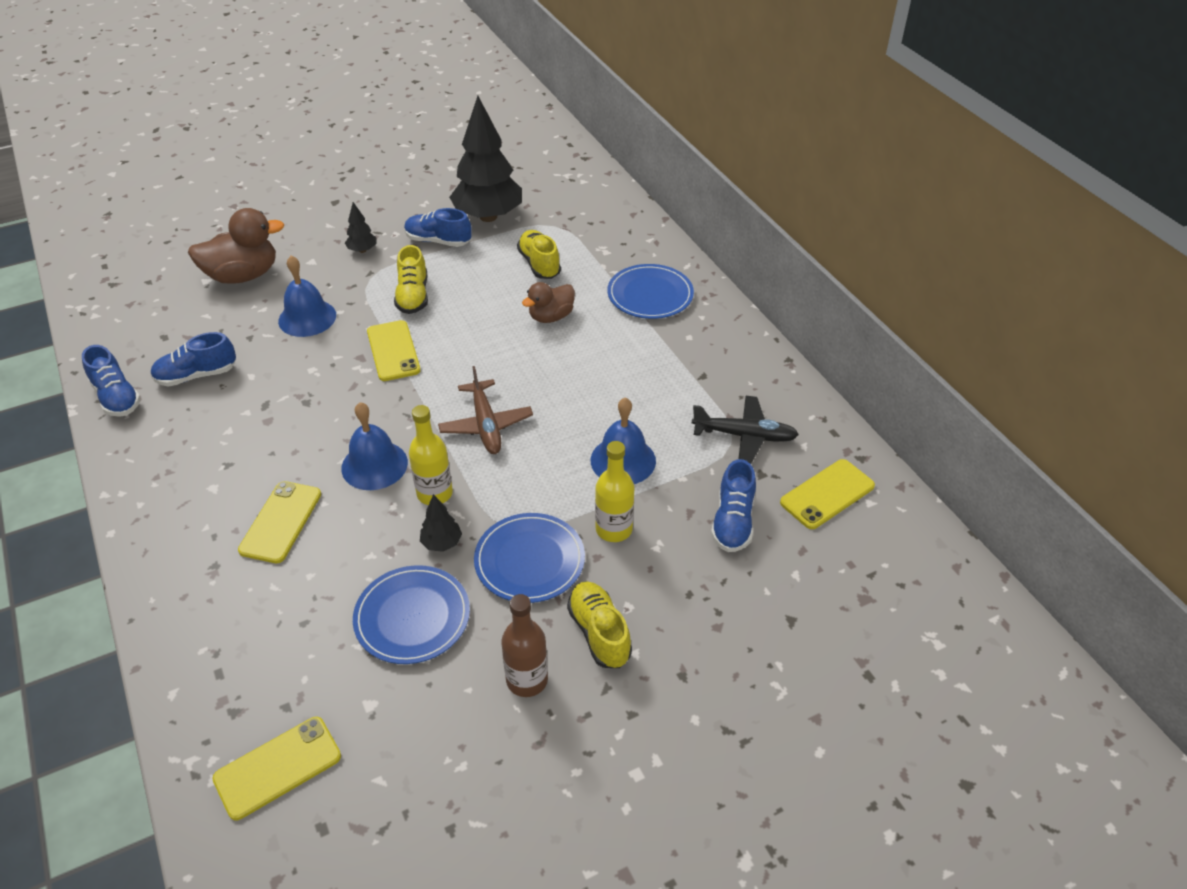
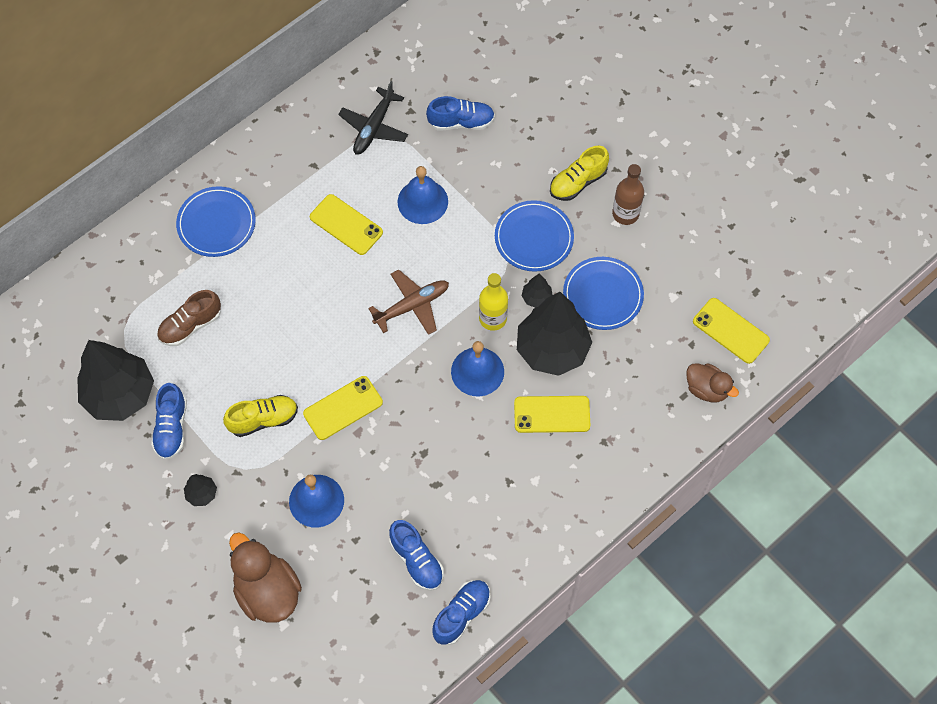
camera: 105 degrees left, 20 degrees up
(363, 542) = (552, 350): none -> black tree
(539, 264) = (190, 325): yellow shoe -> brown shoe
(551, 317) = (266, 295): brown duck -> brown duck (707, 389)
(614, 529) = (490, 193): yellow bottle -> none
(744, 436) = (374, 127): black plane -> black plane turned 150 degrees counterclockwise
(827, 494) = (418, 69): yellow phone -> yellow phone (346, 224)

